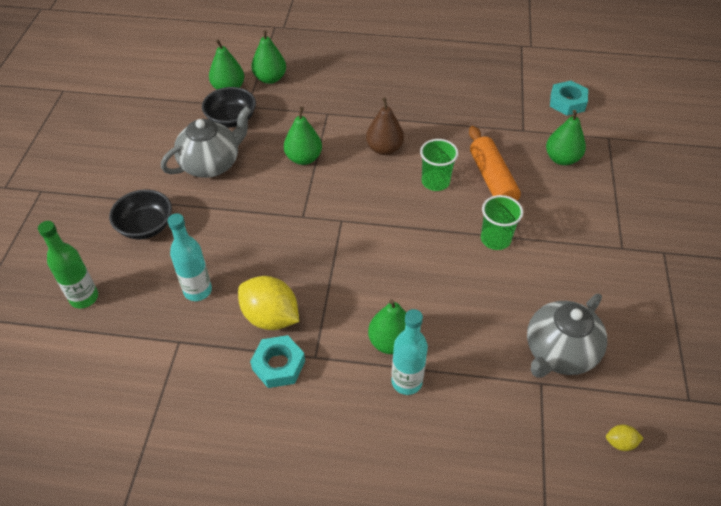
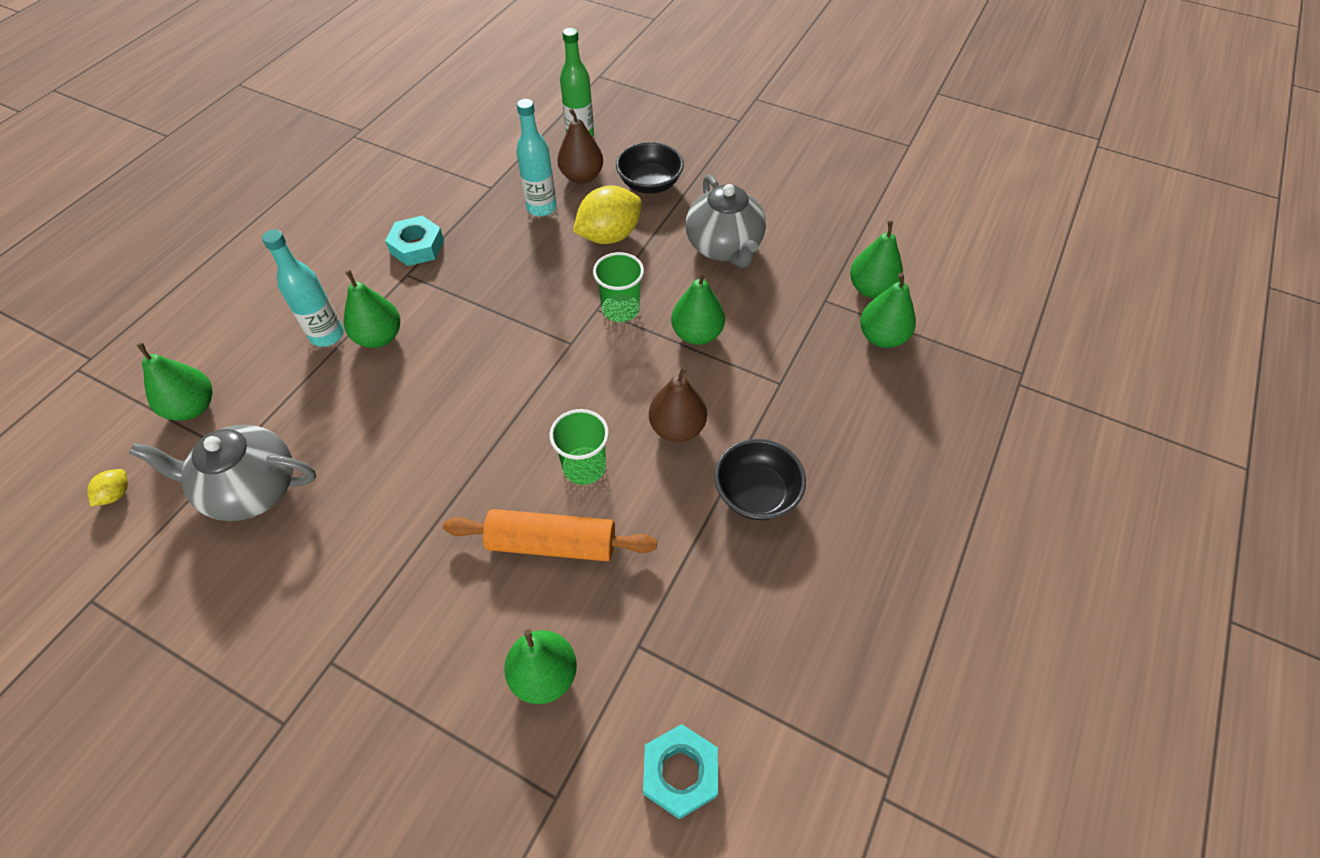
camera: 110 degrees right, 5 degrees up
(146, 276) = (582, 176): none -> brown pear
(231, 119) = (802, 280): black bowl -> black bowl (756, 493)
(270, 317) = (475, 252): yellow lemon -> yellow lemon (609, 236)
(495, 239) = (446, 497): green cup -> green cup (620, 309)
(524, 441) = (193, 407): none -> green pear
(559, 352) = (251, 489): grey teapot -> grey teapot turned 60 degrees counterclockwise

